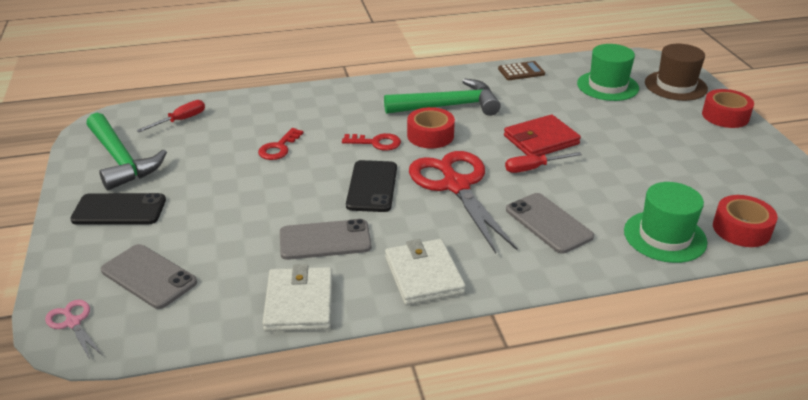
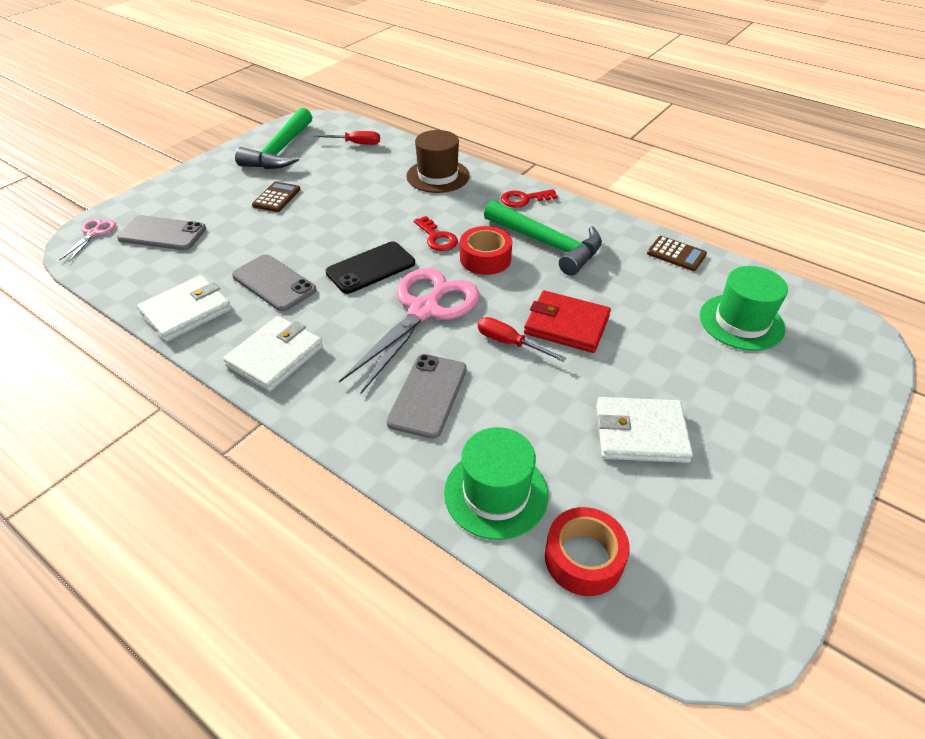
camera: 50 degrees right, 10 degrees up
(119, 210) = (224, 182): black phone -> none
(149, 276) = (163, 233): grey phone -> grey phone turned 75 degrees counterclockwise
(197, 191) = (277, 197): none -> brown calculator
(279, 148) = (372, 199): red key -> red key (524, 199)
(456, 185) = (424, 310): red scissors -> pink scissors
(663, 163) = (640, 433): none -> white wallet
(675, 86) = (828, 373): brown hat -> brown hat (438, 176)
(725, 116) = (824, 445): red tape -> none

